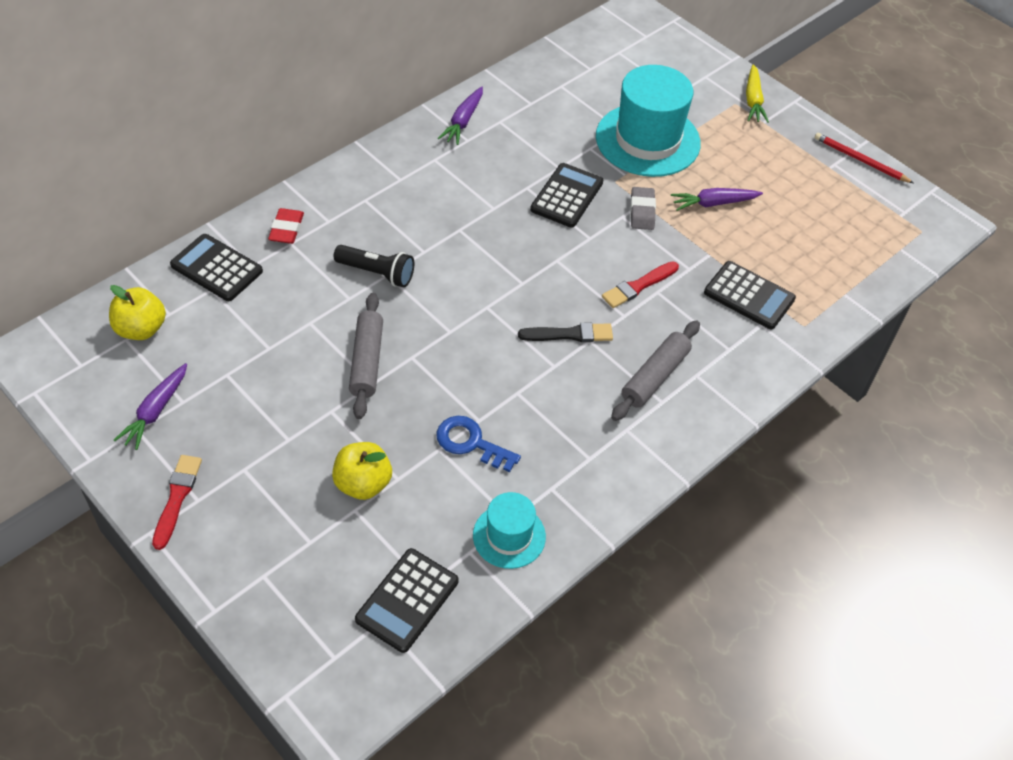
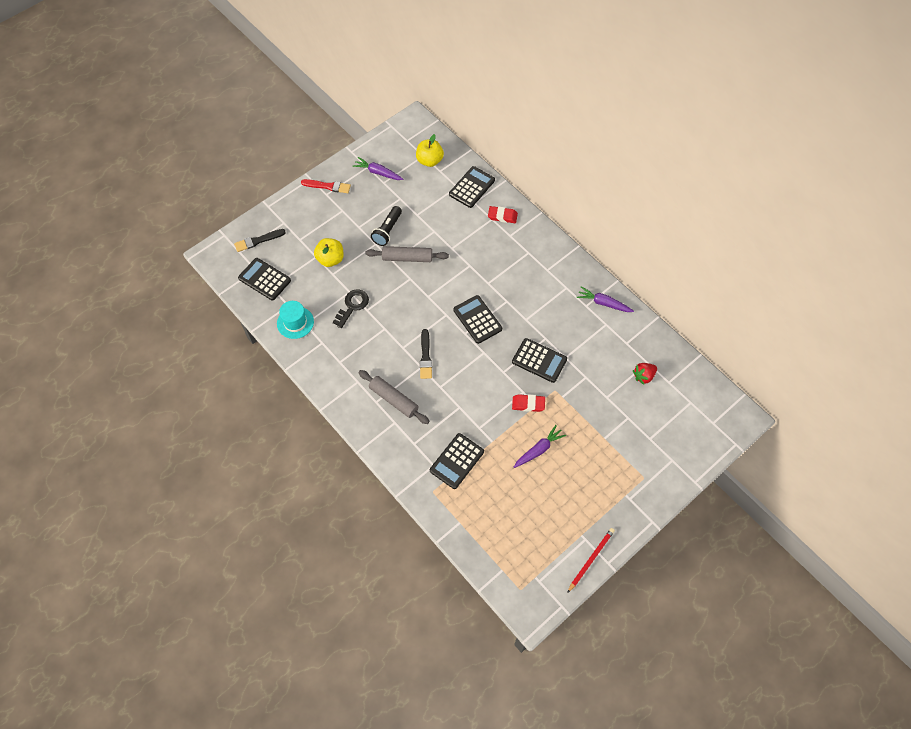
camera: 95 degrees right, 10 degrees up
(306, 622) = (258, 240): none -> black brush
(377, 273) = (470, 260): black flashlight -> black flashlight (387, 231)
(471, 443) = (352, 306): blue key -> black key
(495, 266) = (477, 319): none -> black calculator
(583, 91) = (643, 376): none -> red strawberry
(638, 286) = (463, 397): red brush -> none
(642, 211) = (528, 404): grey eraser -> red eraser
(647, 140) = (597, 413): turquoise hat -> none
(714, 203) = (538, 450): purple carrot -> purple carrot turned 60 degrees clockwise
(753, 100) = (649, 491): yellow carrot -> none

